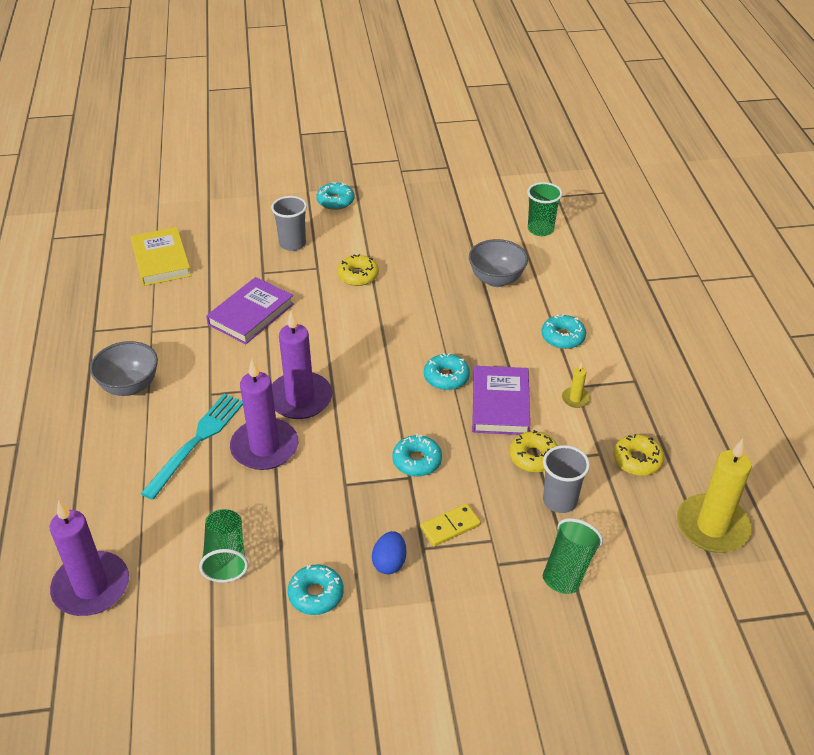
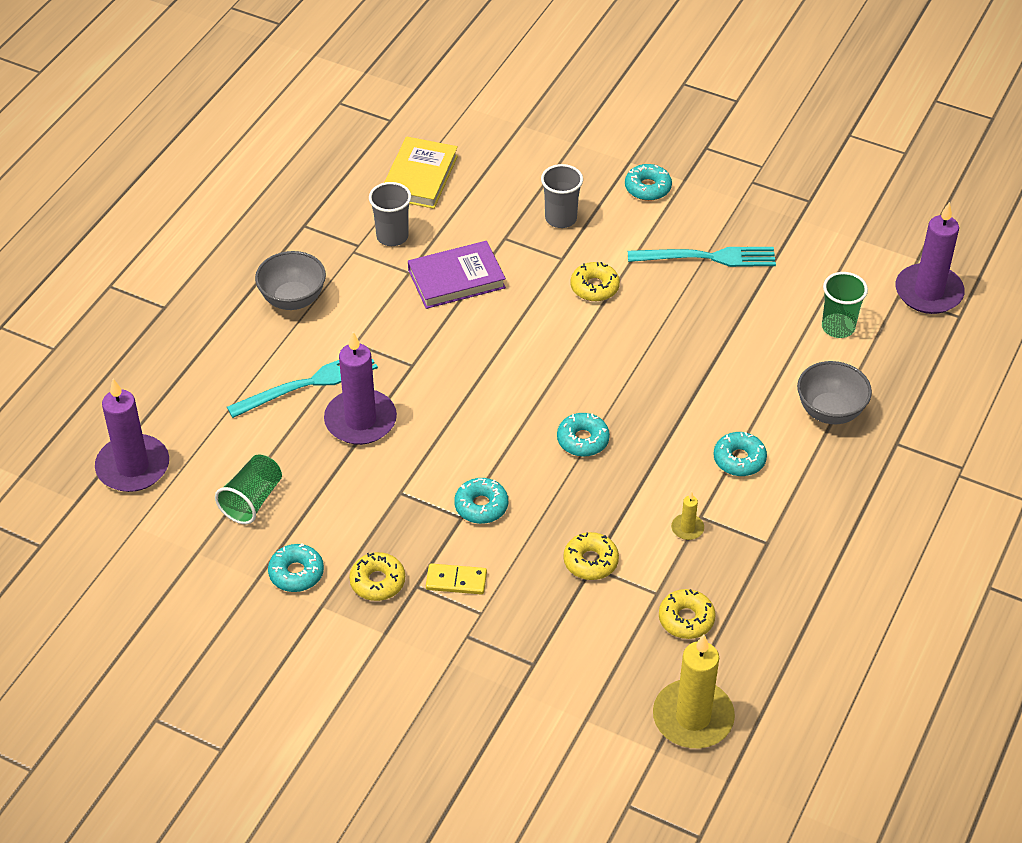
camera: 35 degrees right, 5 degrees up
(300, 398) = (429, 390): purple candle -> purple candle (928, 292)
(389, 562) = (377, 582): blue egg -> yellow donut
(417, 225) = (707, 257): none -> turquoise fork
(496, 279) = (732, 362): grey bowl -> grey bowl (830, 411)
(500, 404) = (609, 494): purple book -> none
(560, 501) = (575, 614): grey cup -> grey cup (392, 236)
(568, 568) = (523, 675): green cup -> none

